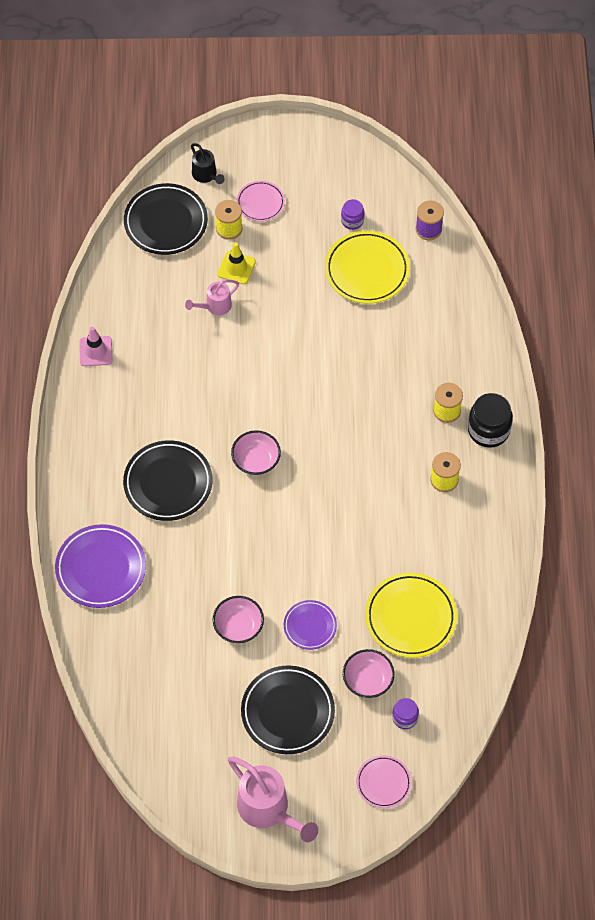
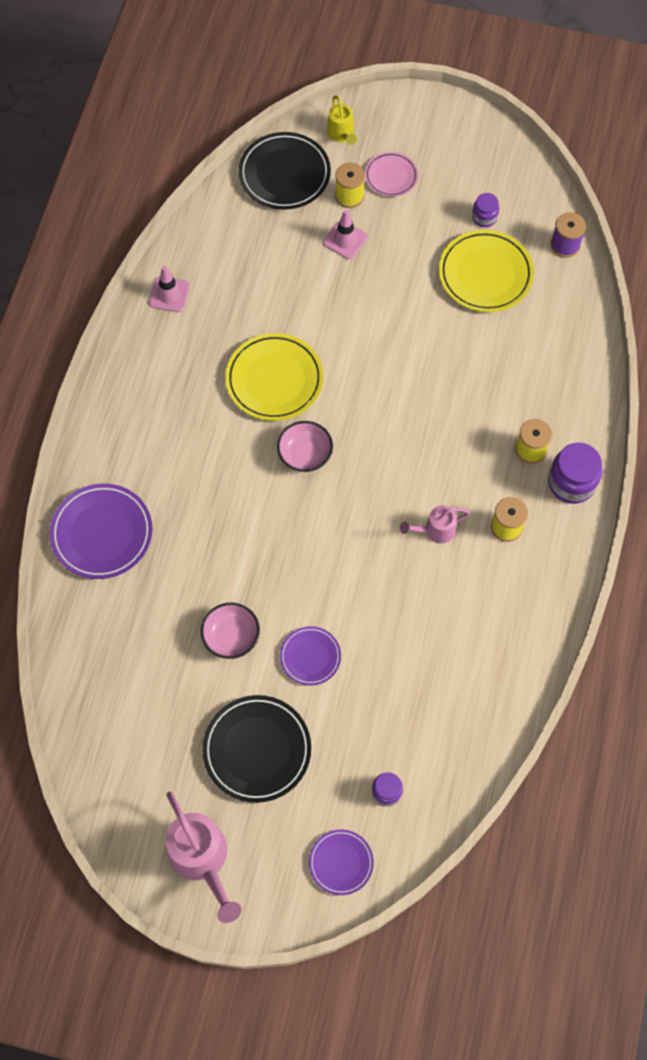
camera: 15 degrees right, 5 degrees up
(168, 483) = (202, 456): black plate -> none
(206, 175) = (341, 135): black watering can -> yellow watering can
(215, 306) = (310, 276): pink watering can -> pink watering can (435, 531)
(236, 268) = (345, 240): yellow traffic cone -> pink traffic cone
(368, 680) = (357, 736): pink bowl -> none
(383, 783) = (341, 862): pink plate -> purple plate
(410, 617) = (425, 675): yellow plate -> yellow plate (274, 380)
(488, 430) = (571, 483): black jar -> purple jar

